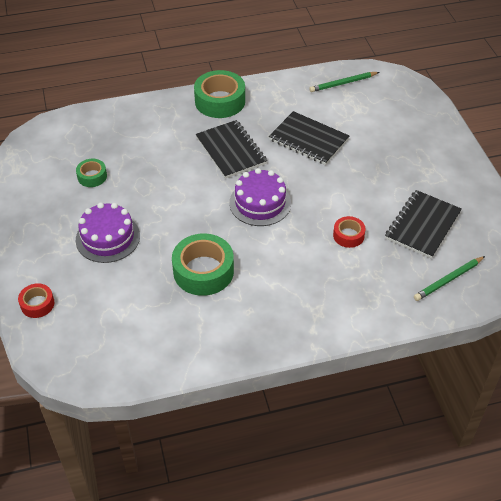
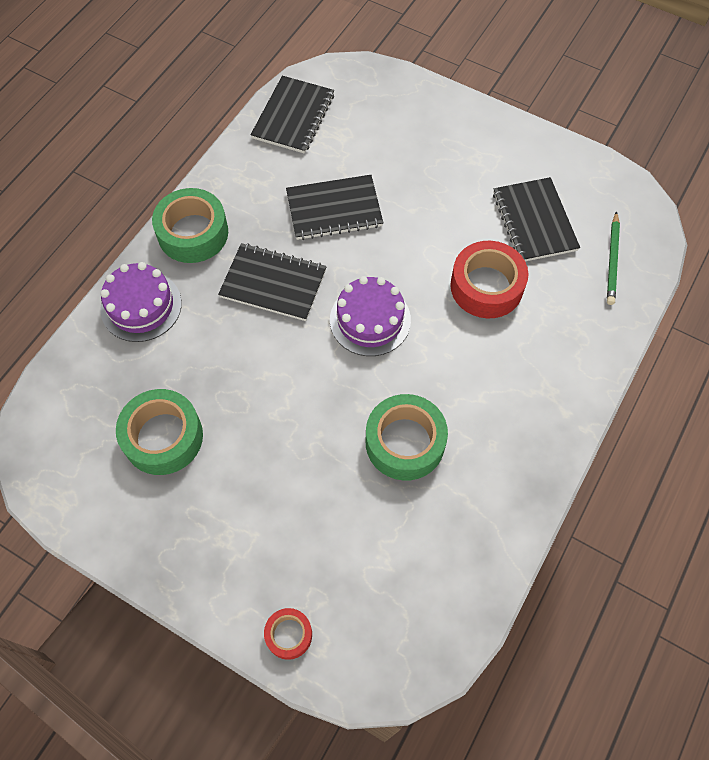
camera: 45 degrees left, 15 degrees up
(92, 176) = (163, 437): green tape -> green tape, size x1.88
(108, 238) = (268, 492): purple cake -> purple cake (141, 306)
(343, 83) = (293, 116): green pencil -> black notebook
(348, 235) = (486, 286): red tape -> red tape, size x1.88

